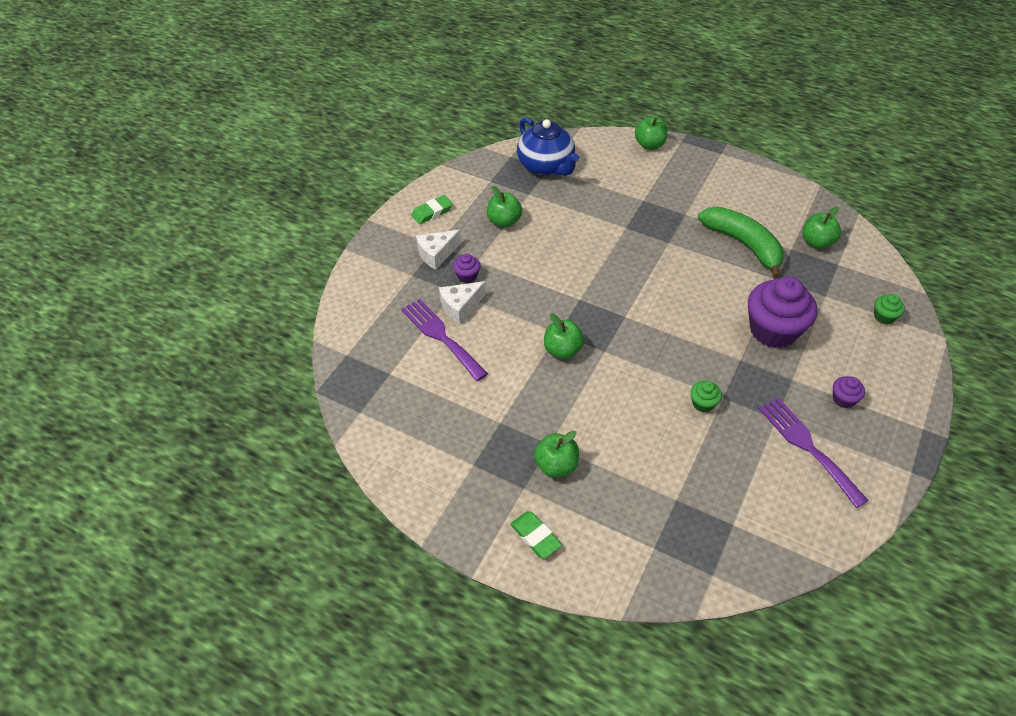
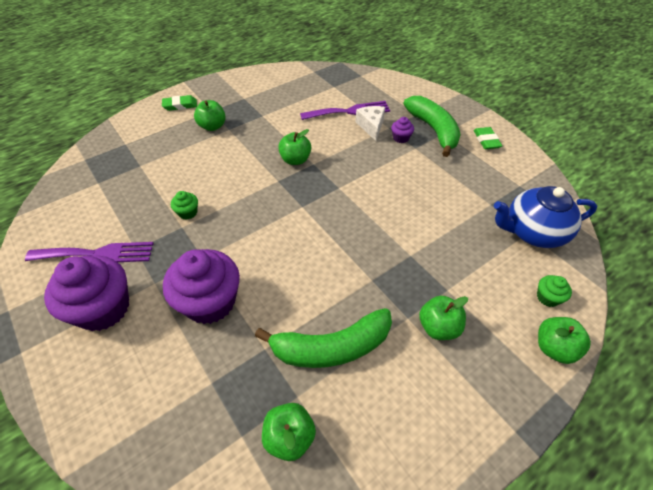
camera: 115 degrees right, 0 degrees up
(436, 254) = (433, 130): white cheese -> green banana
(504, 221) = (456, 176): green apple -> green apple (438, 327)
(843, 399) = (103, 308): purple cupcake -> purple cupcake, size x2.29
(884, 316) = (140, 426): green cupcake -> green cupcake (547, 297)

